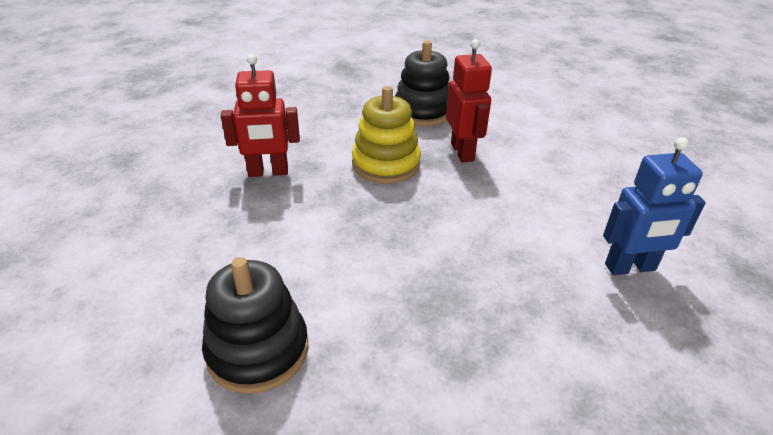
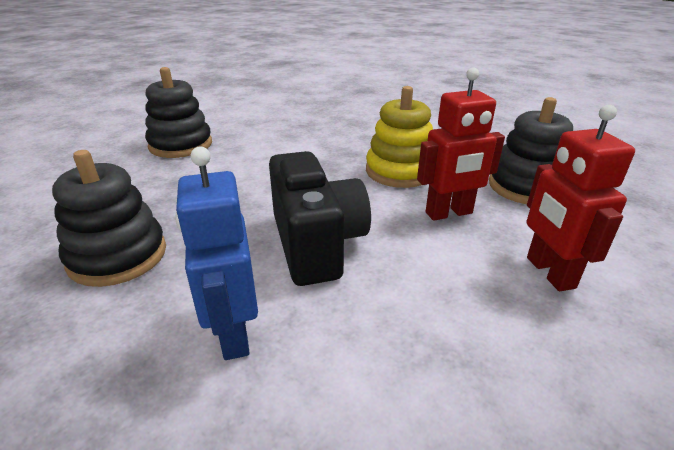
camera: 85 degrees right, 5 degrees down
(268, 172) = (365, 128): red robot -> red robot (549, 272)
(513, 223) = (316, 244): none -> black camera
(553, 362) = (118, 256): none -> black stacking toy

